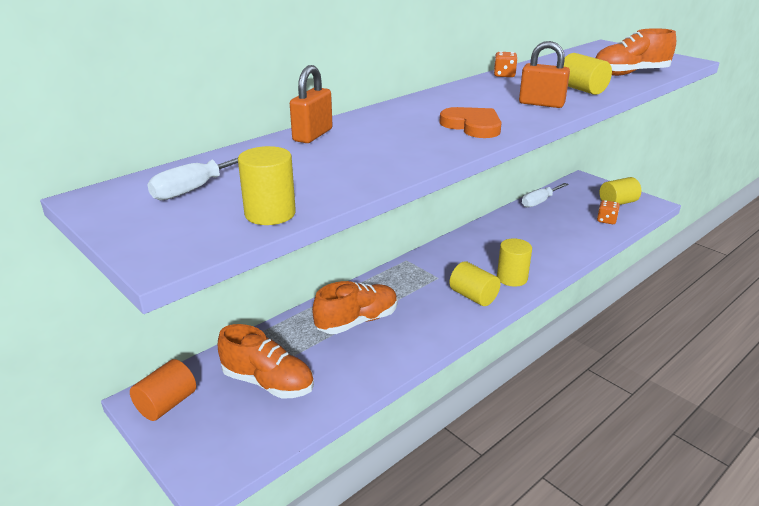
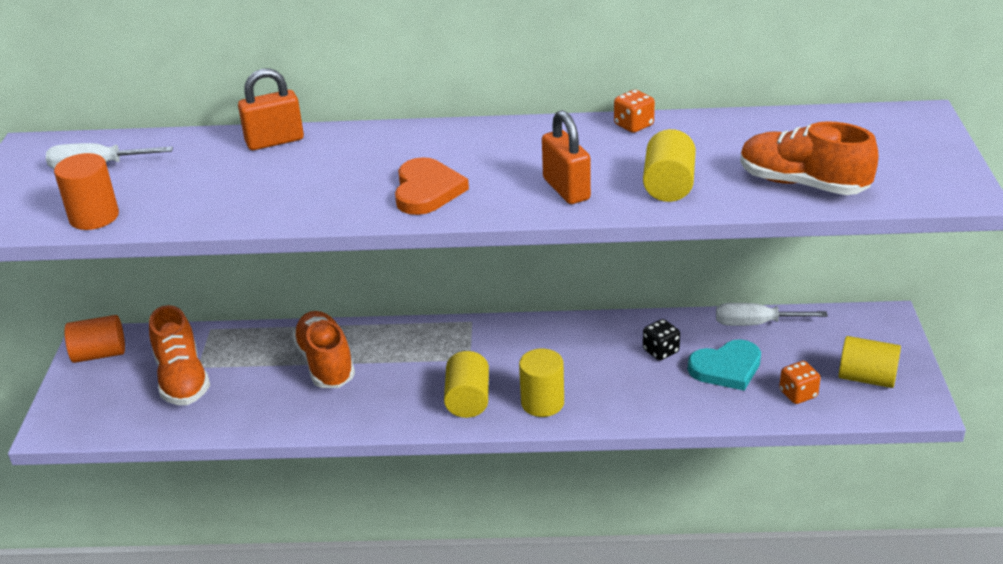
camera: 45 degrees right, 5 degrees up
(270, 214) = (94, 217): yellow cylinder -> orange cylinder
(357, 321) = (325, 363): orange shoe -> orange shoe turned 120 degrees counterclockwise
(522, 230) = (660, 351): none -> black dice
(561, 224) = (726, 368): none -> turquoise heart

